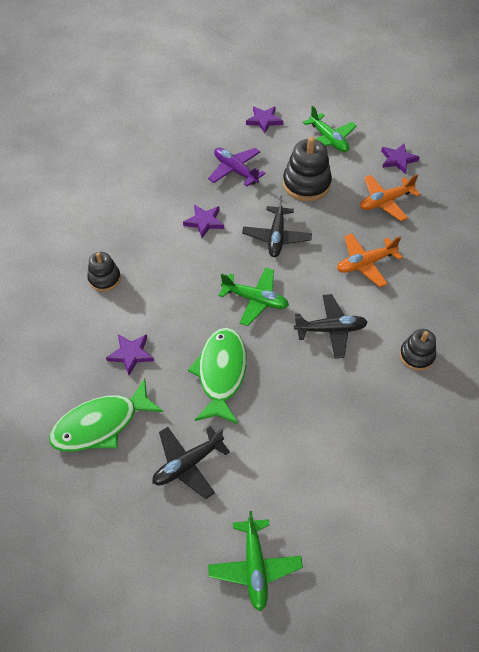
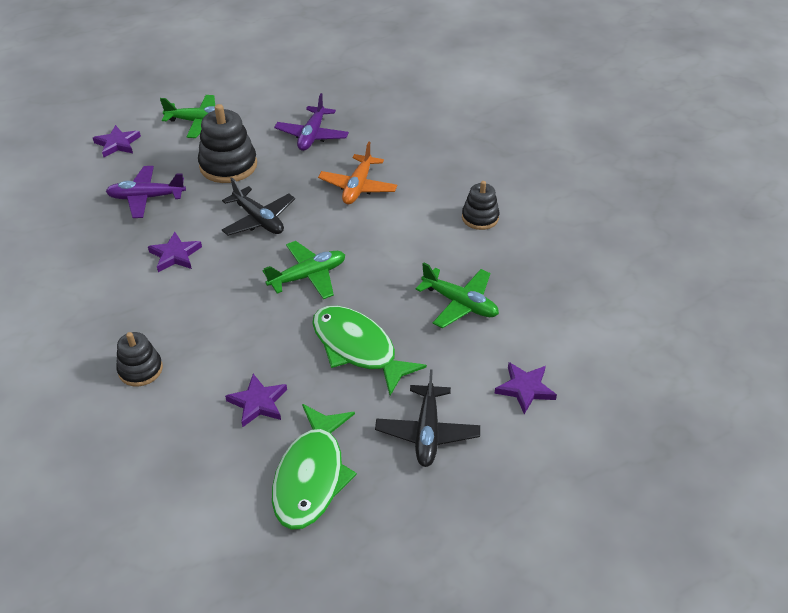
camera: 50 degrees left, 10 degrees down
(255, 566) = (573, 446): green plane -> green plane (460, 303)
(330, 330) = (397, 249): black plane -> none
(385, 202) = (312, 135): orange plane -> purple plane
(398, 160) = (280, 101): purple star -> purple star (525, 389)

